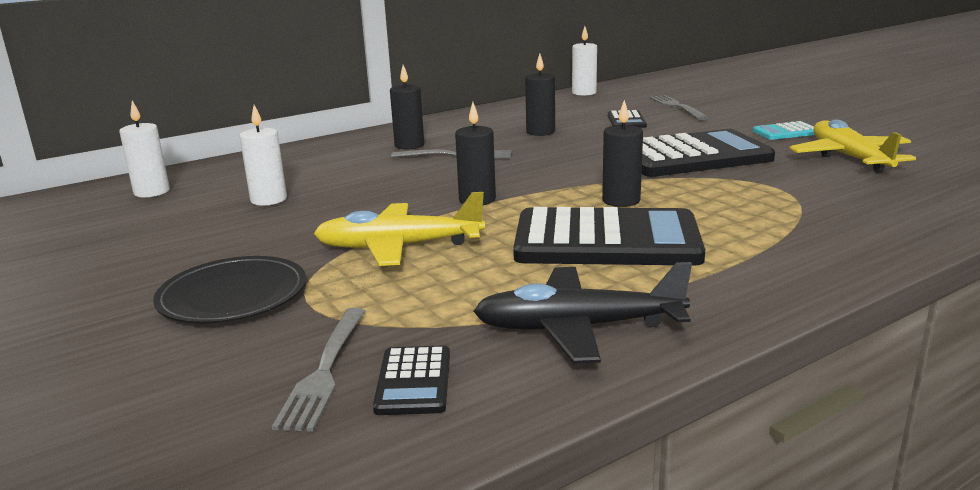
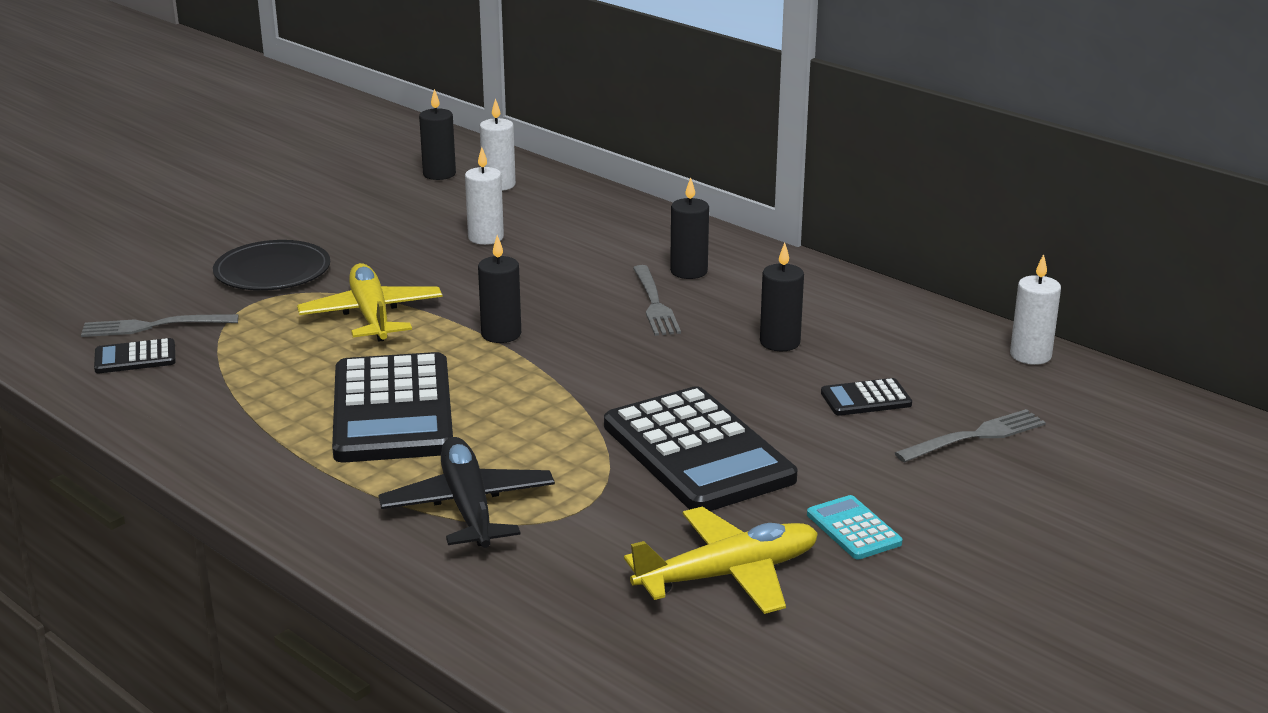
camera: 75 degrees right, 5 degrees up
(578, 328) = (208, 409): black plane -> black plane (468, 507)
(621, 201) = (511, 412): black candle -> black candle (439, 174)

